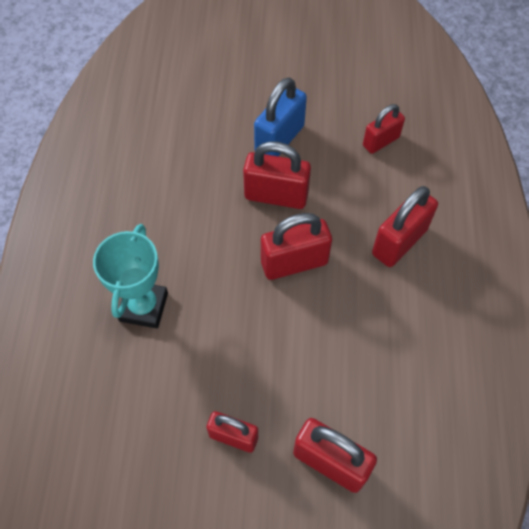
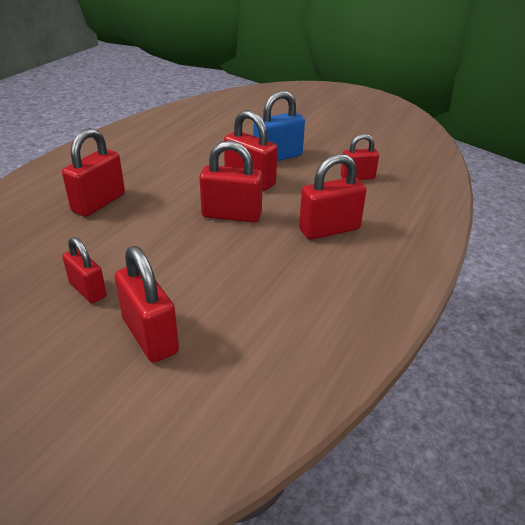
camera: 25 degrees right, 25 degrees down
(143, 307) = (99, 203): turquoise trophy -> red padlock

